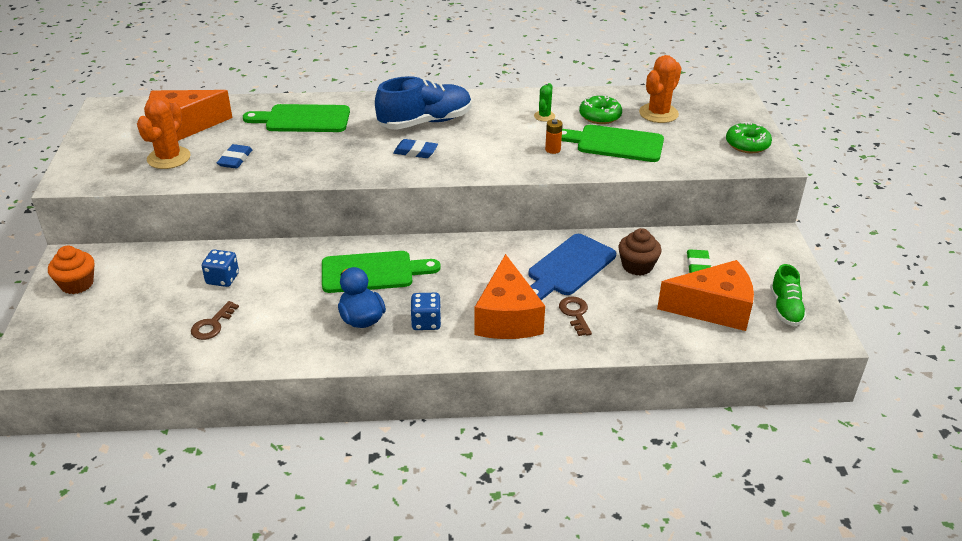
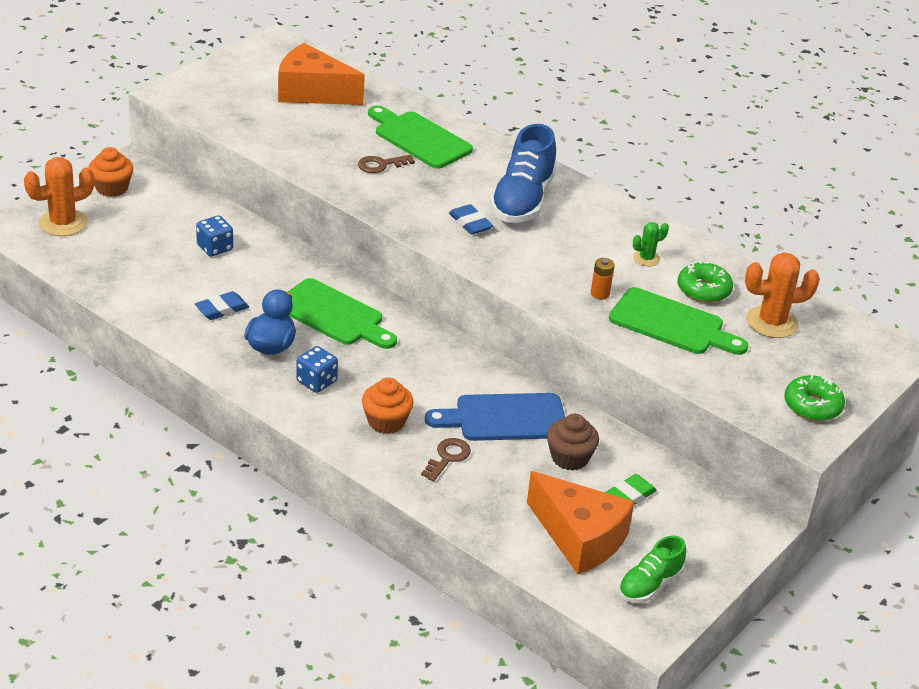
camera: 40 degrees right, 0 degrees up
(169, 158) = (264, 114): orange cactus -> orange cactus (63, 223)
(212, 325) = (161, 279): brown key -> brown key (381, 165)
(235, 159) = (312, 145): blue eraser -> blue eraser (222, 309)
(425, 122) = (522, 201): blue shoe -> blue shoe turned 90 degrees clockwise
(507, 317) = (386, 421): orange cheese -> orange cupcake
(615, 144) = (672, 324): green cutting board -> green cutting board turned 150 degrees clockwise

